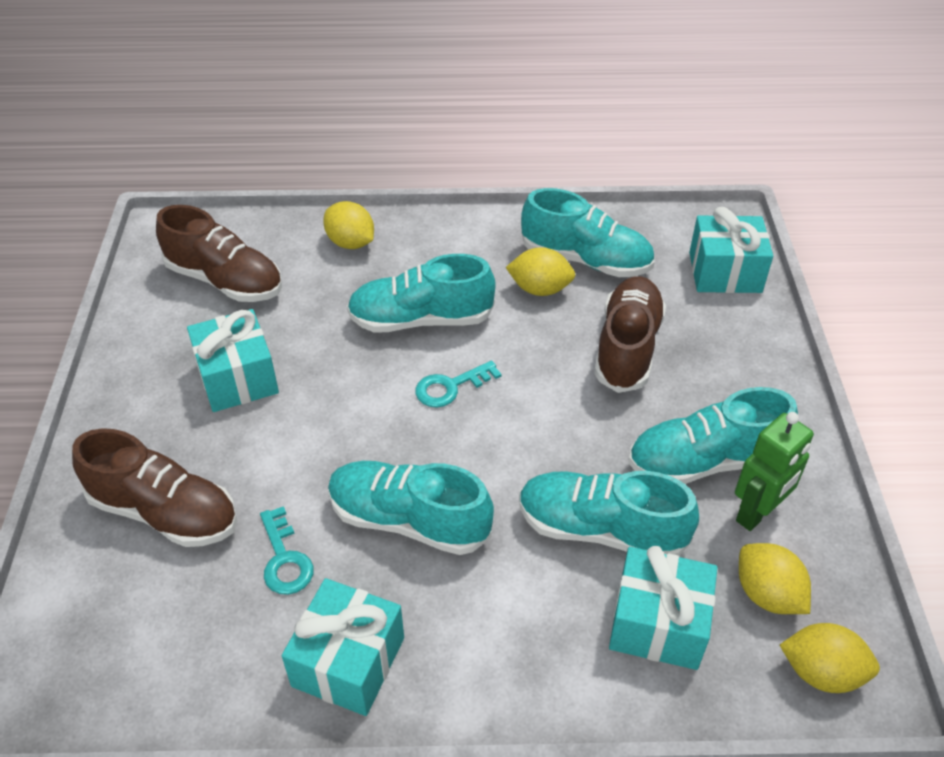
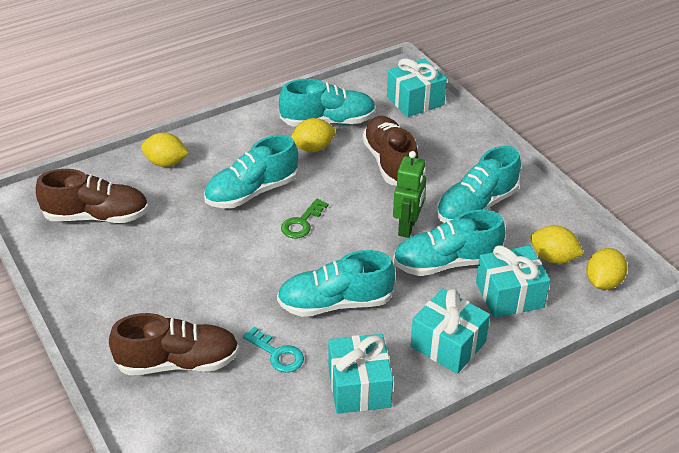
camera: 30 degrees left, 5 degrees down
(237, 378) = (158, 270): turquoise gift -> turquoise gift (448, 344)
(450, 387) = (302, 223): turquoise key -> green key
(757, 513) = (521, 221): green robot -> green robot (407, 227)
(821, 672) = (603, 282): yellow lemon -> yellow lemon turned 45 degrees counterclockwise

